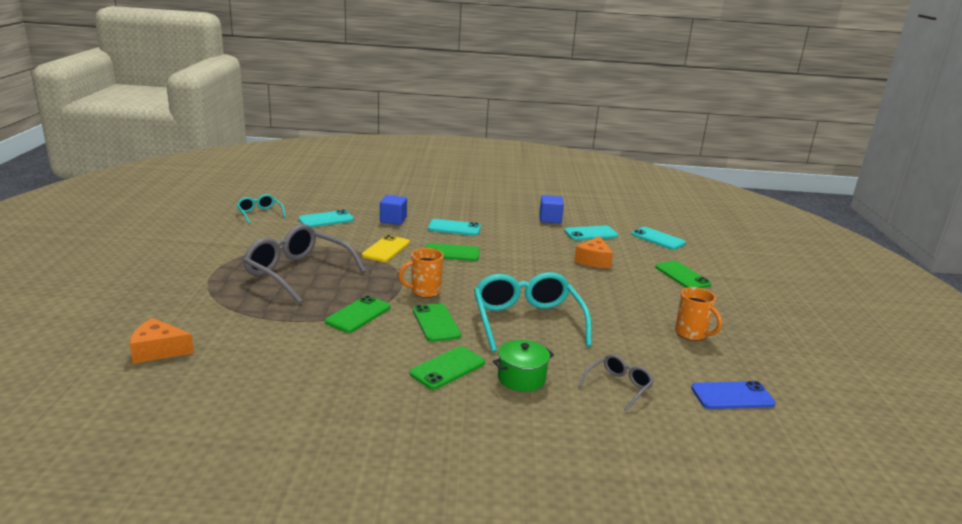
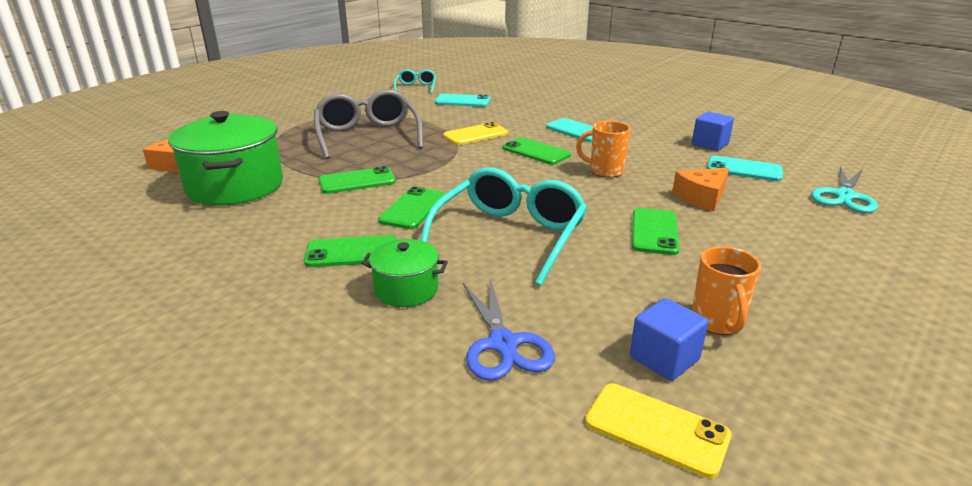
camera: 40 degrees right, 5 degrees up
(259, 351) = (235, 186): none -> green pot
(393, 220) = (524, 112): blue cube -> blue cube (664, 358)
(424, 291) = (449, 178): orange mug -> orange mug (605, 171)
(618, 387) = (503, 344): grey glasses -> blue scissors
(658, 239) = (844, 196): turquoise phone -> turquoise scissors
(682, 276) = (817, 248): green phone -> green phone (654, 231)
(732, 396) = (656, 429): blue phone -> yellow phone

